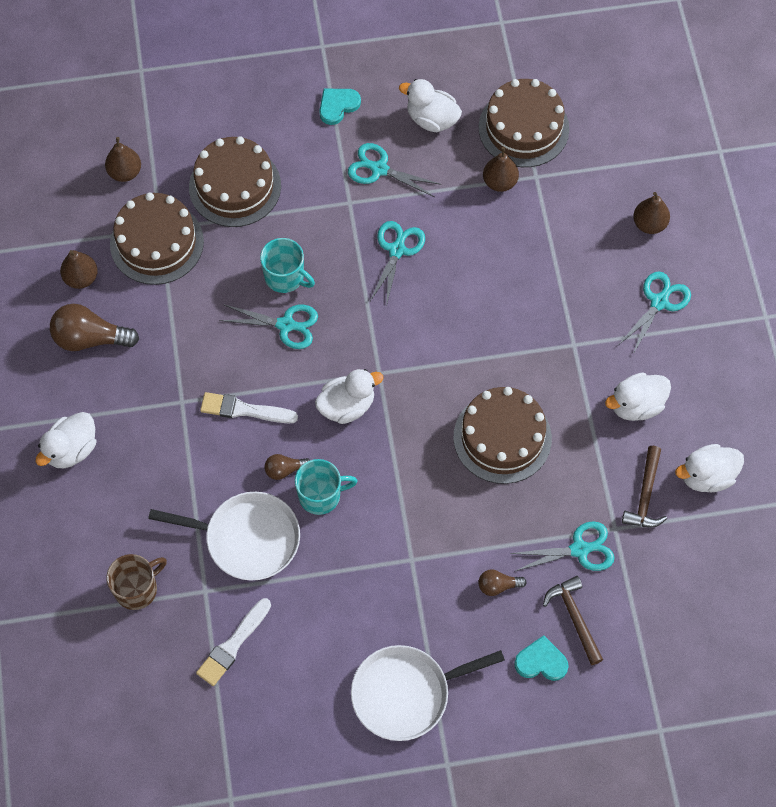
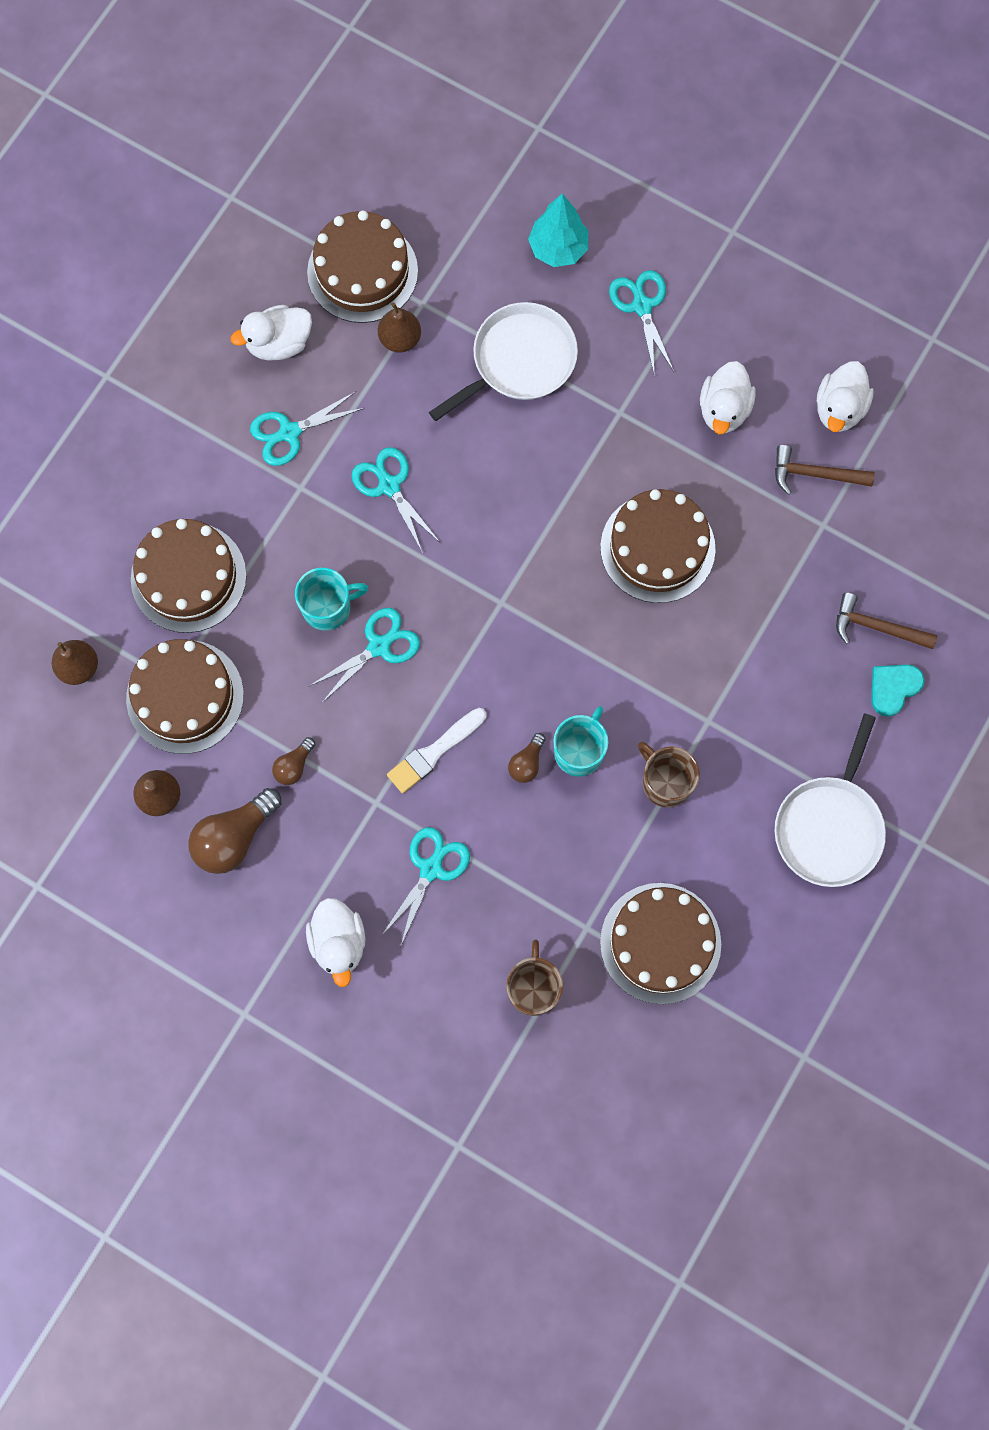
camera: 50 degrees left, 10 degrees up
(233, 645) = (660, 943): white brush -> brown cake
(248, 538) = (567, 849): white pan -> white pan (519, 360)
(338, 106) = (186, 415): turquoise heart -> none
(346, 564) = (665, 782): none -> brown mug
(347, 406) = (510, 657): white duck -> none
(498, 586) = (794, 667): brown light bulb -> brown light bulb (294, 766)
(579, 549) = (818, 571): turquoise scissors -> turquoise scissors (431, 869)
(645, 495) = (814, 474): brown hammer -> brown hammer turned 135 degrees clockwise
(649, 224) = (558, 248): brown pear -> turquoise tree

